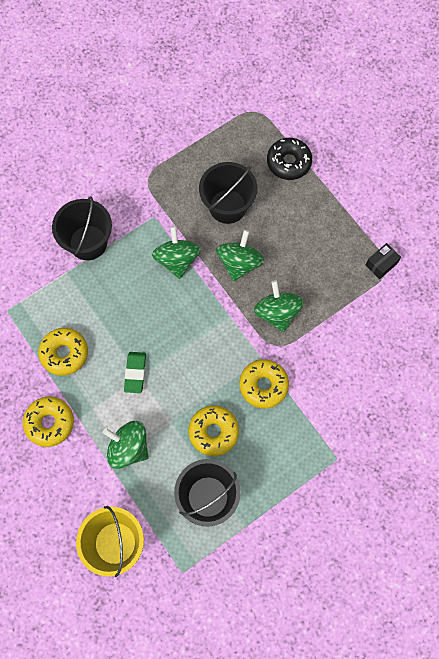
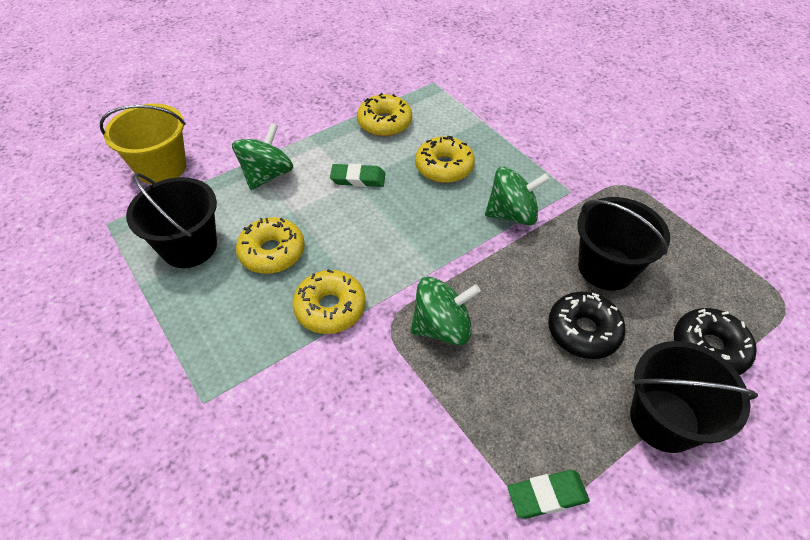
camera: 90 degrees right, 20 degrees down
(50, 423) = (307, 115): yellow donut -> yellow donut (444, 167)
(88, 242) = (522, 136): black bucket -> black bucket (664, 420)
(239, 263) = (517, 281): green spinning top -> none
(278, 229) = (583, 331): none -> black donut
(381, 264) = (547, 495): black box -> green eraser

